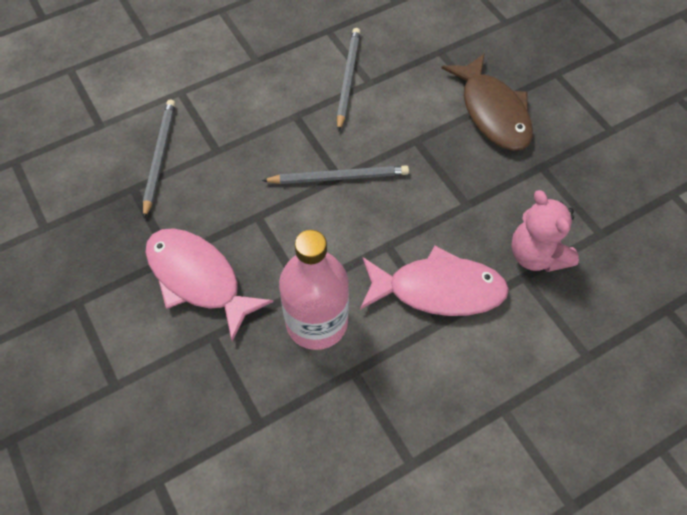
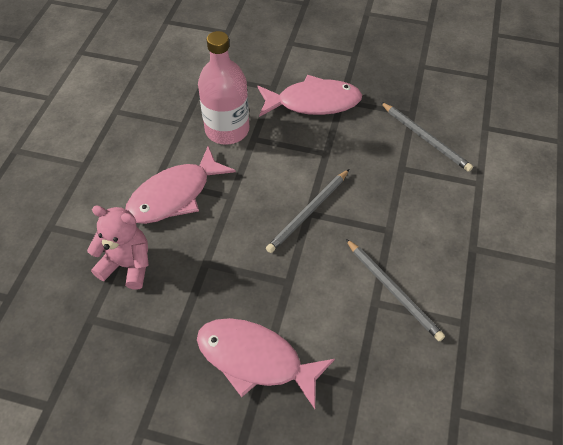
camera: 135 degrees right, 5 degrees down
(492, 112) = (256, 359): brown fish -> pink fish

